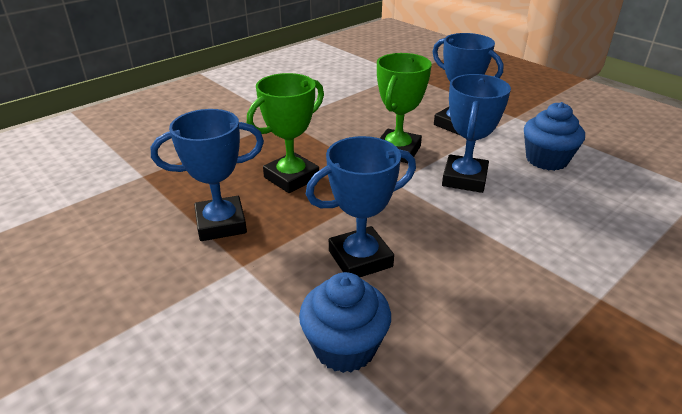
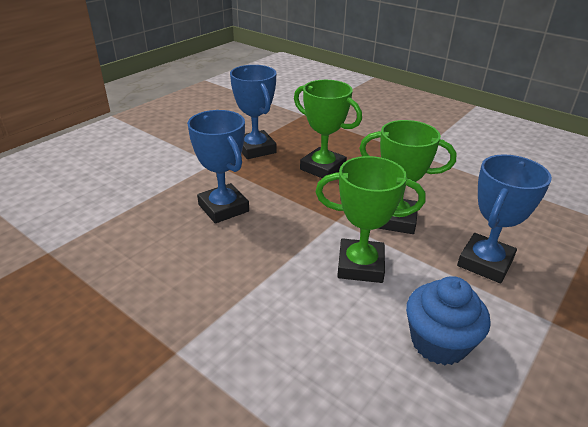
camera: 80 degrees right, 0 degrees up
(345, 347) = (136, 208): blue cupcake -> none
(464, 179) = (360, 265): blue trophy -> green trophy

